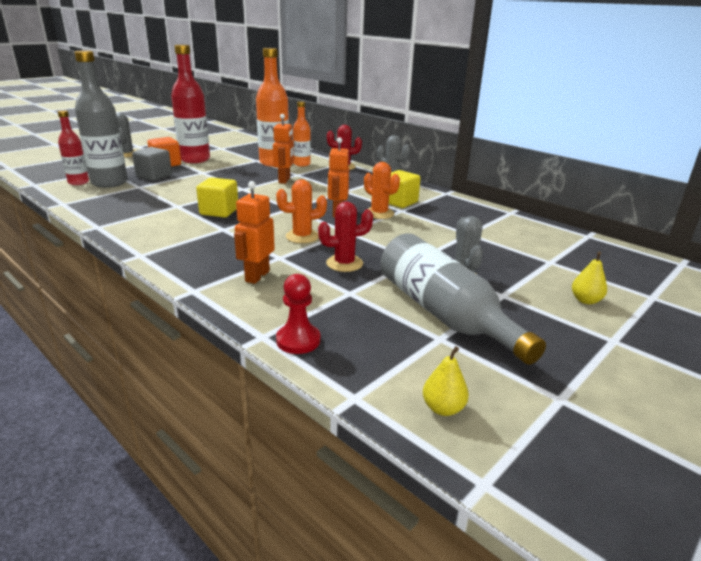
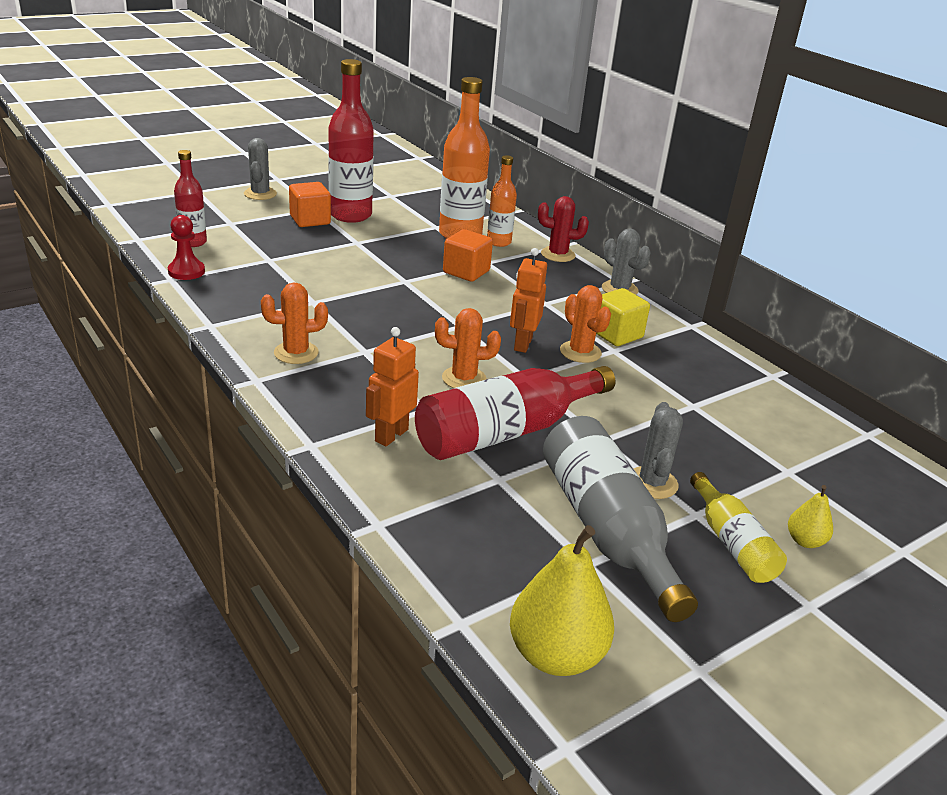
camera: 10 degrees right, 5 degrees up
(109, 183) = (232, 248): grey bottle -> none
(154, 176) = (291, 242): grey cube -> none
(169, 235) = (296, 353): none -> orange cactus
(219, 211) = (365, 319): yellow cube -> none
(284, 180) = (466, 272): orange robot -> orange cube
(298, 340) = (417, 537): red pawn -> red pawn (186, 271)
(344, 263) = (506, 432): red cactus -> red bottle
(443, 408) = (556, 655): yellow pear -> yellow pear, size x1.99
(537, 309) = (732, 543): none -> yellow bottle

